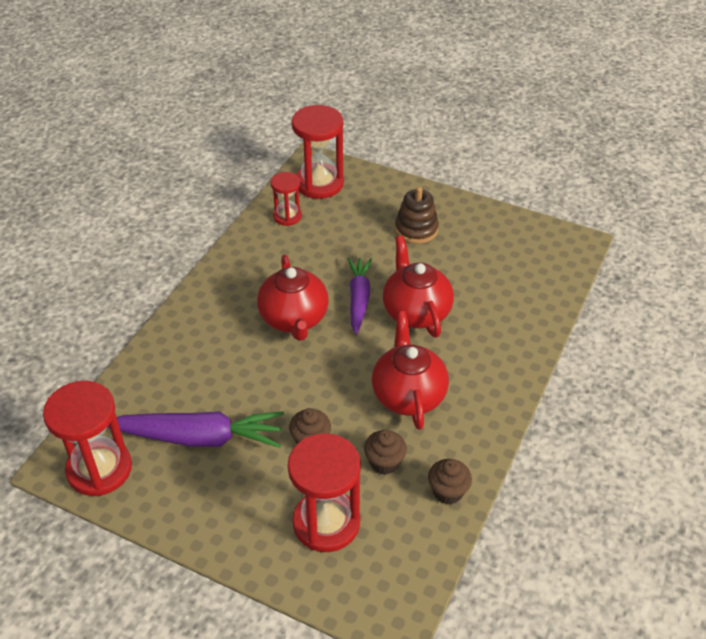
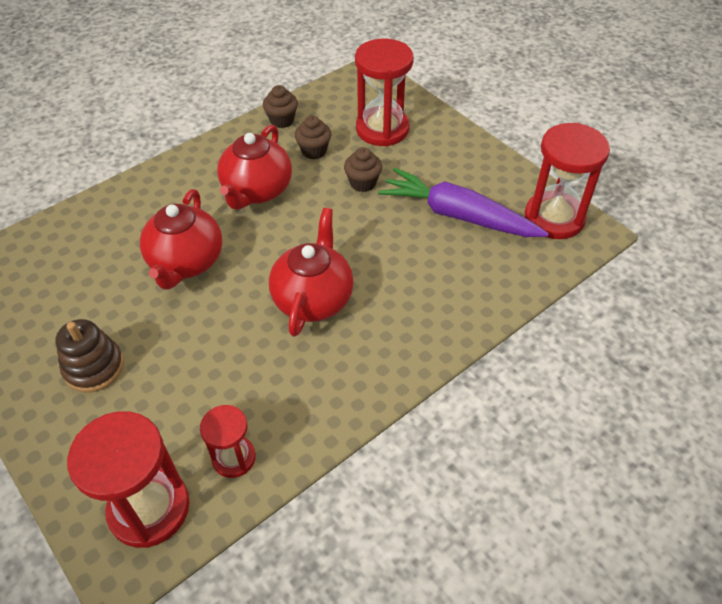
camera: 155 degrees left, 5 degrees up
(359, 299) = (231, 297): purple carrot -> none

